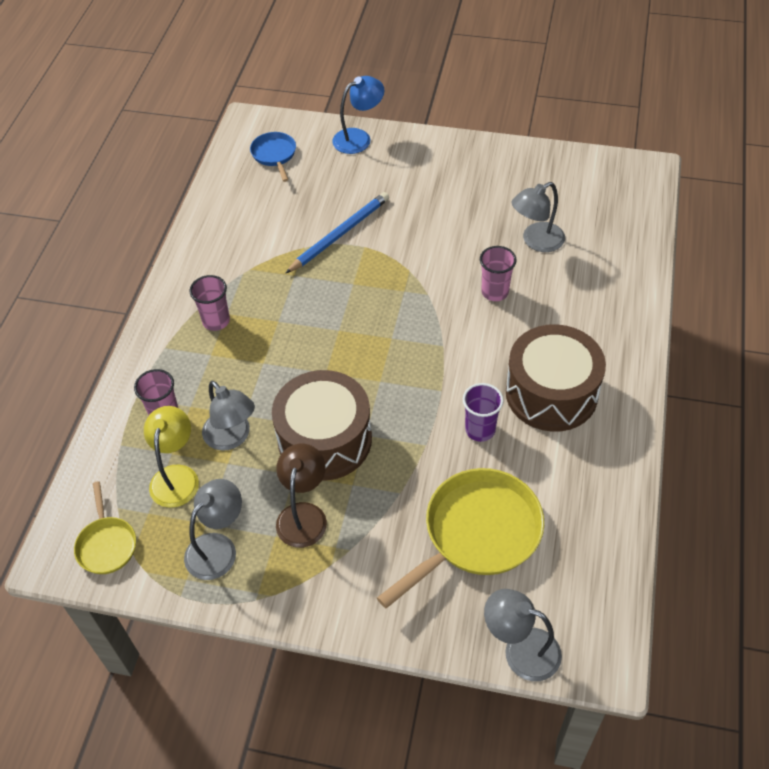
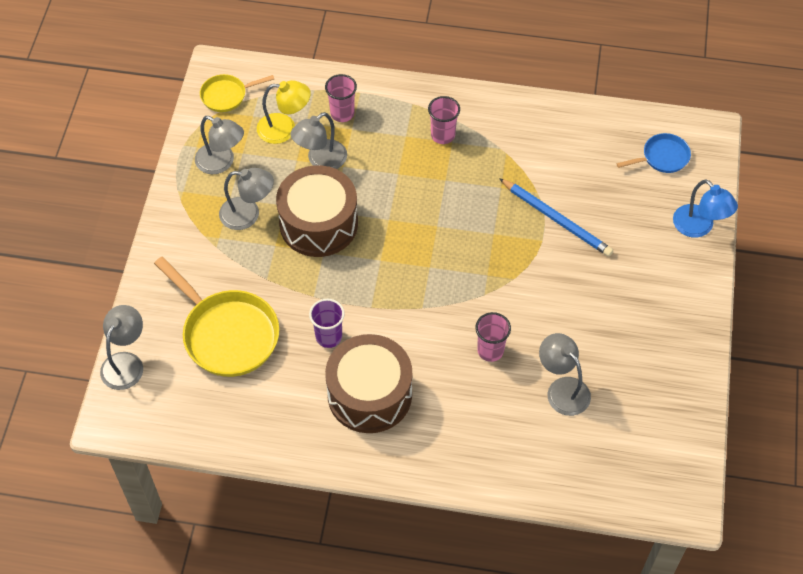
camera: 85 degrees right, 5 degrees up
(303, 514) = (248, 214): brown lamp -> grey lamp

